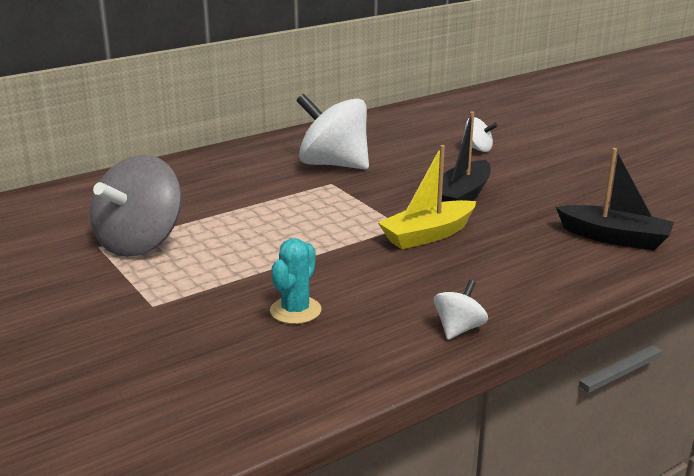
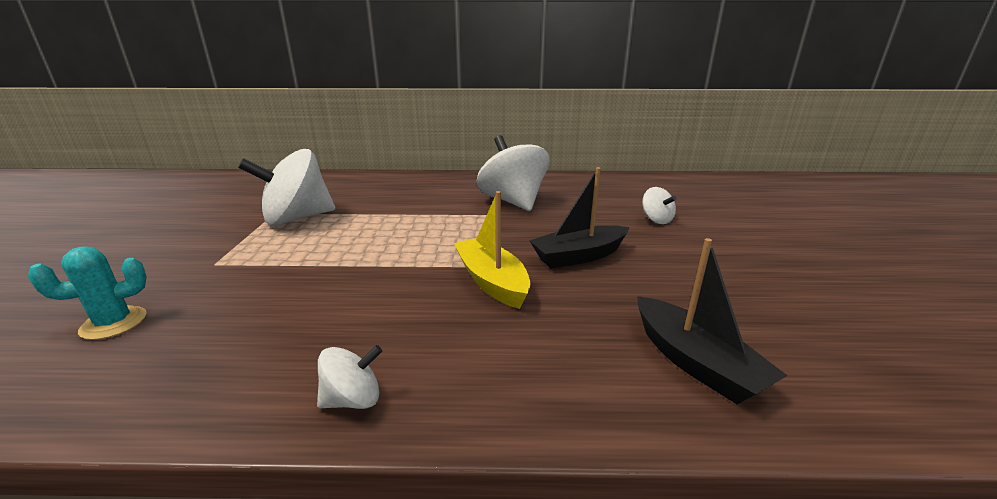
camera: 35 degrees right, 0 degrees up
(140, 243) = (297, 218): grey spinning top -> white spinning top
(295, 310) = (275, 309): turquoise cactus -> turquoise cactus (114, 323)
(428, 235) = (492, 281): yellow boat -> yellow boat turned 60 degrees clockwise

